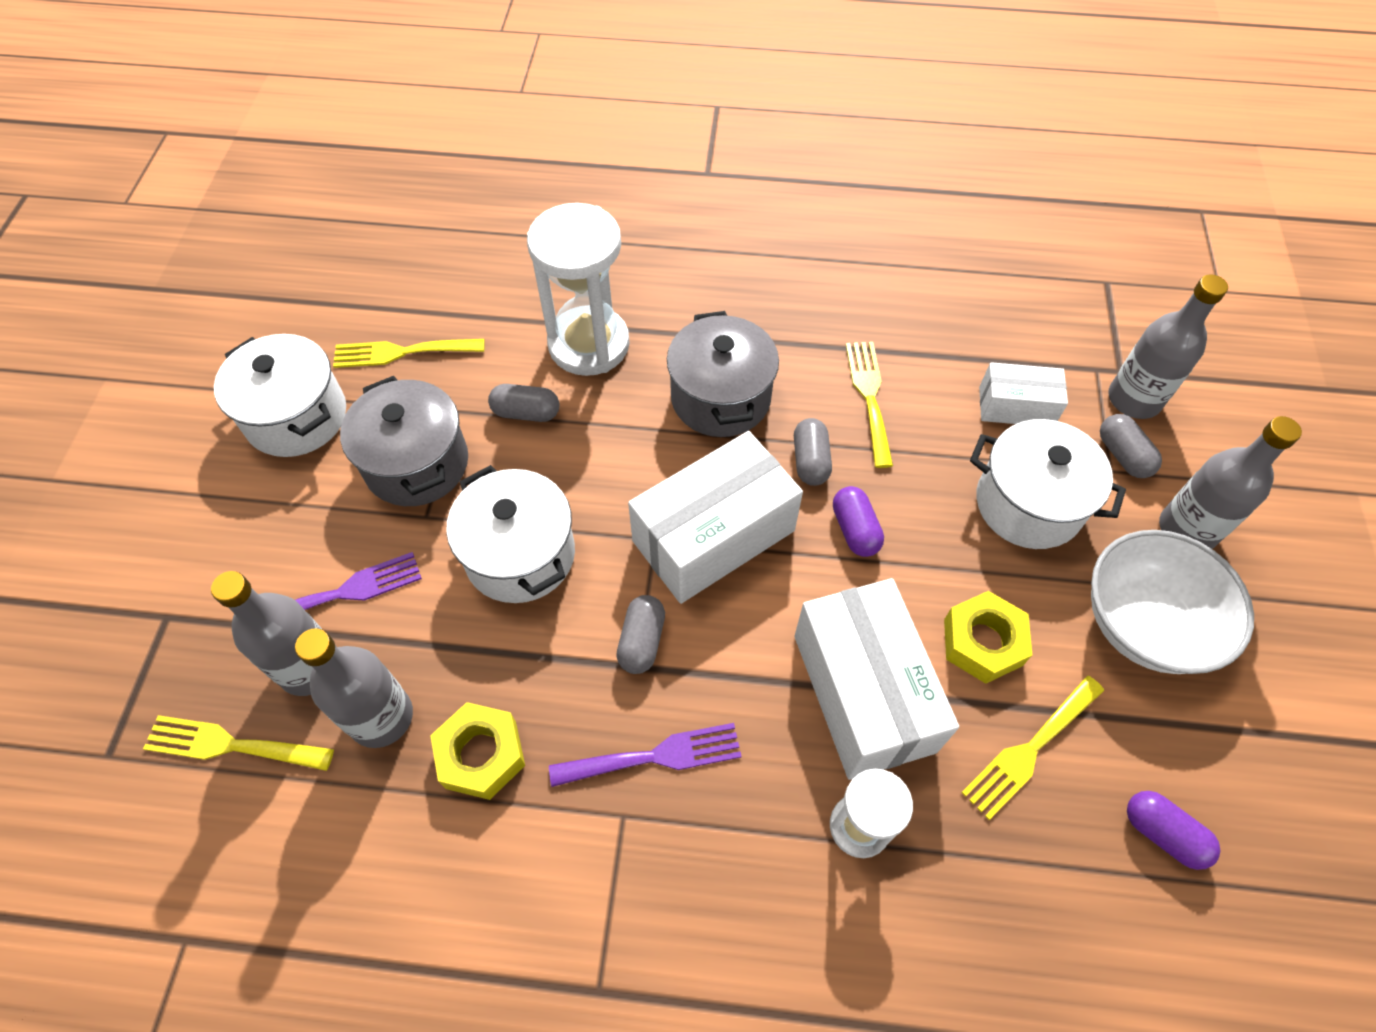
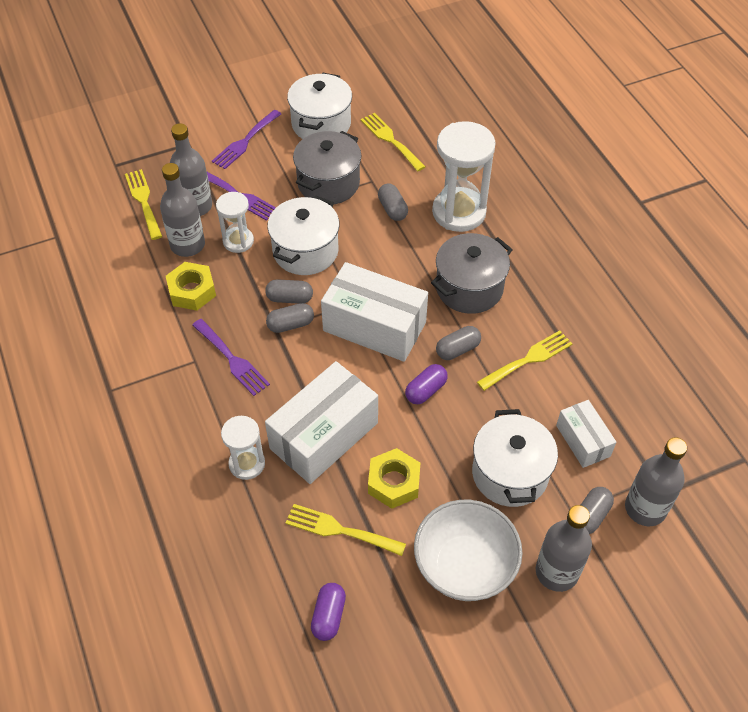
camera: 60 degrees right, 5 degrees down
(239, 531) = (245, 141): none -> purple fork
(431, 637) = (238, 241): none -> white hourglass
(592, 618) = (290, 298): none -> grey capsule

